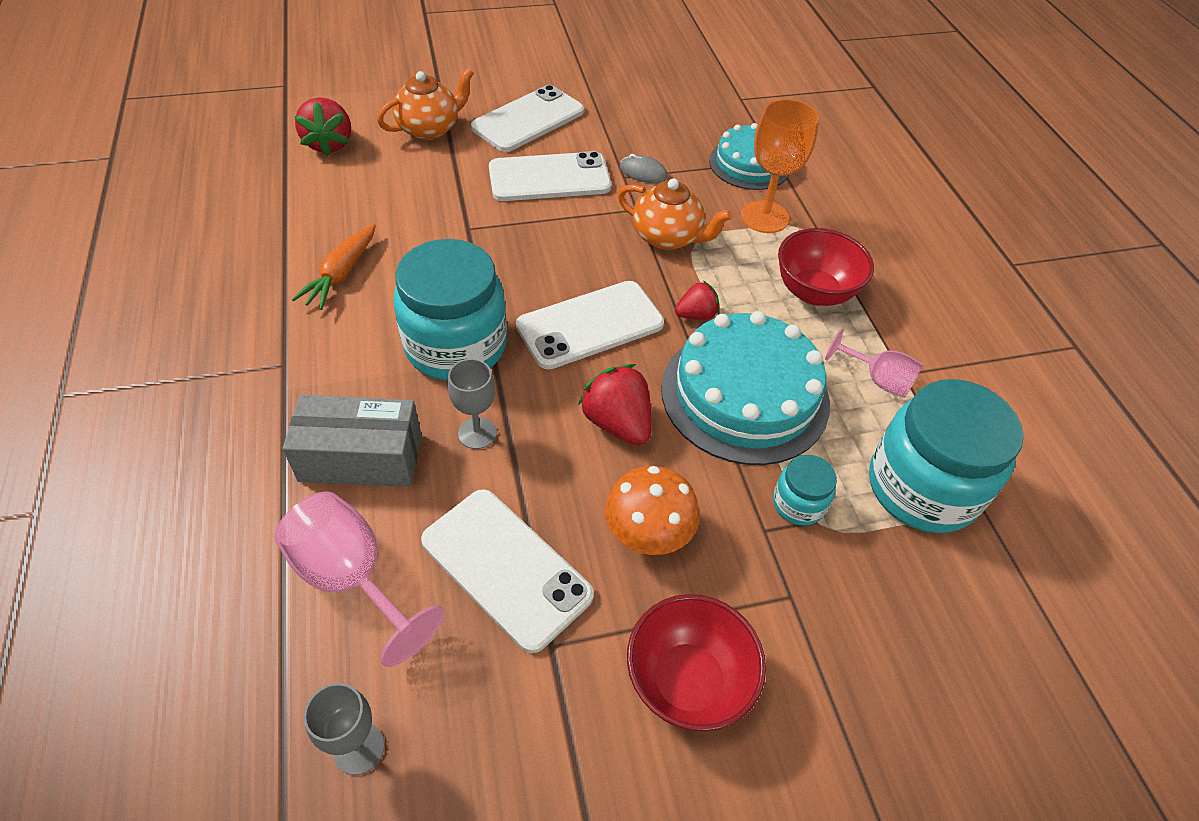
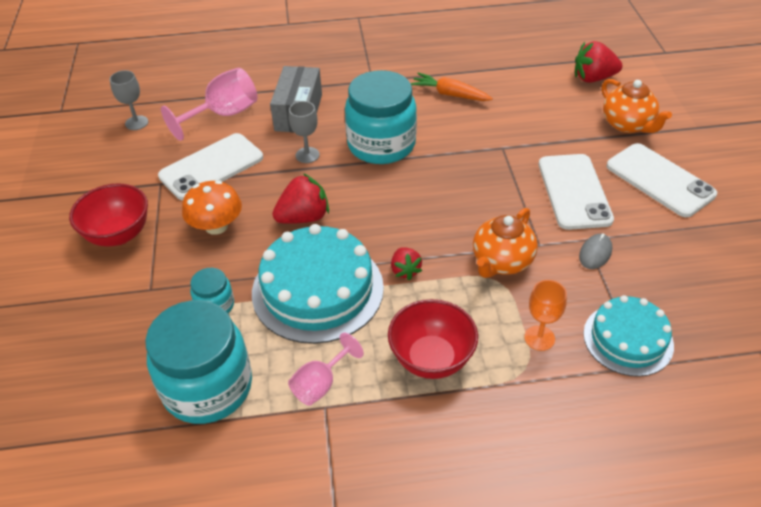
camera: 100 degrees right, 5 degrees down
(590, 325) = (397, 208): white phone -> none
(764, 217) = (539, 338): orange goblet -> orange goblet, size x0.62

